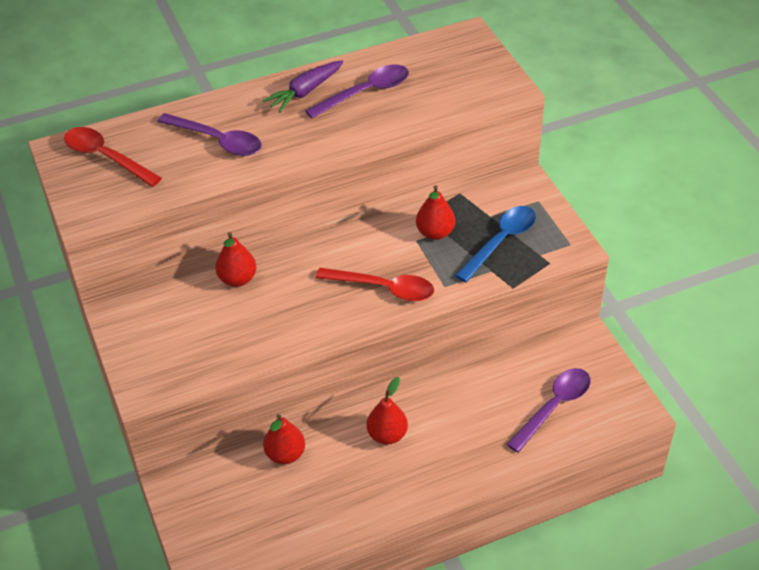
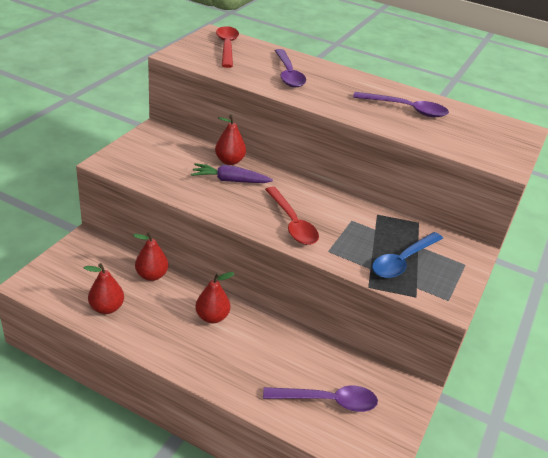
camera: 45 degrees right, 10 degrees down
(305, 91) = (372, 88): purple carrot -> purple carrot (230, 180)
(435, 233) = (369, 226): red pear -> red pear (106, 308)
(501, 241) = (402, 261): blue spoon -> blue spoon turned 135 degrees clockwise

